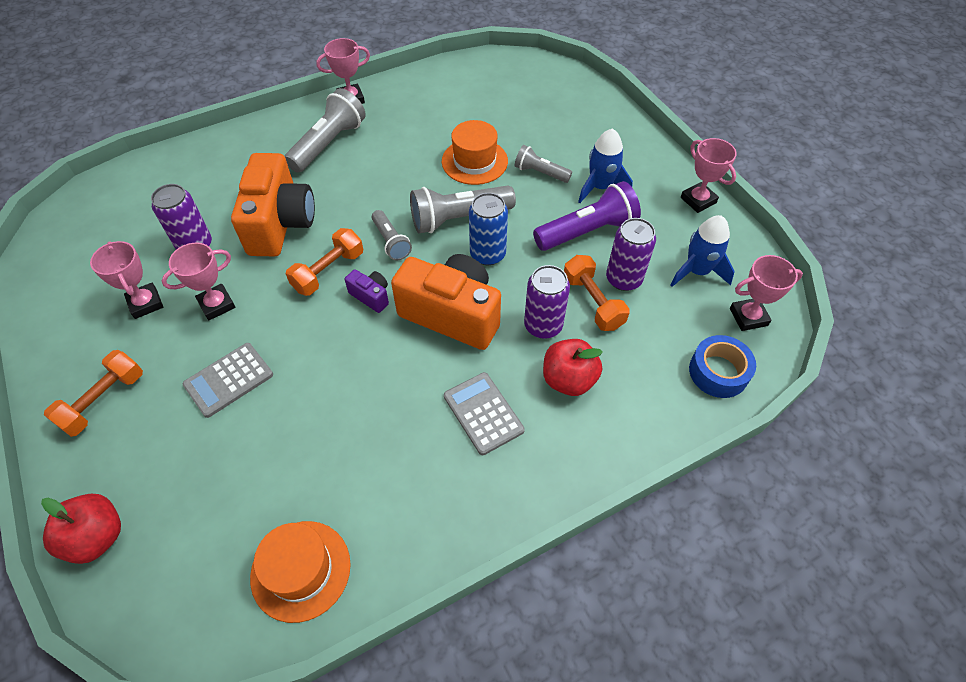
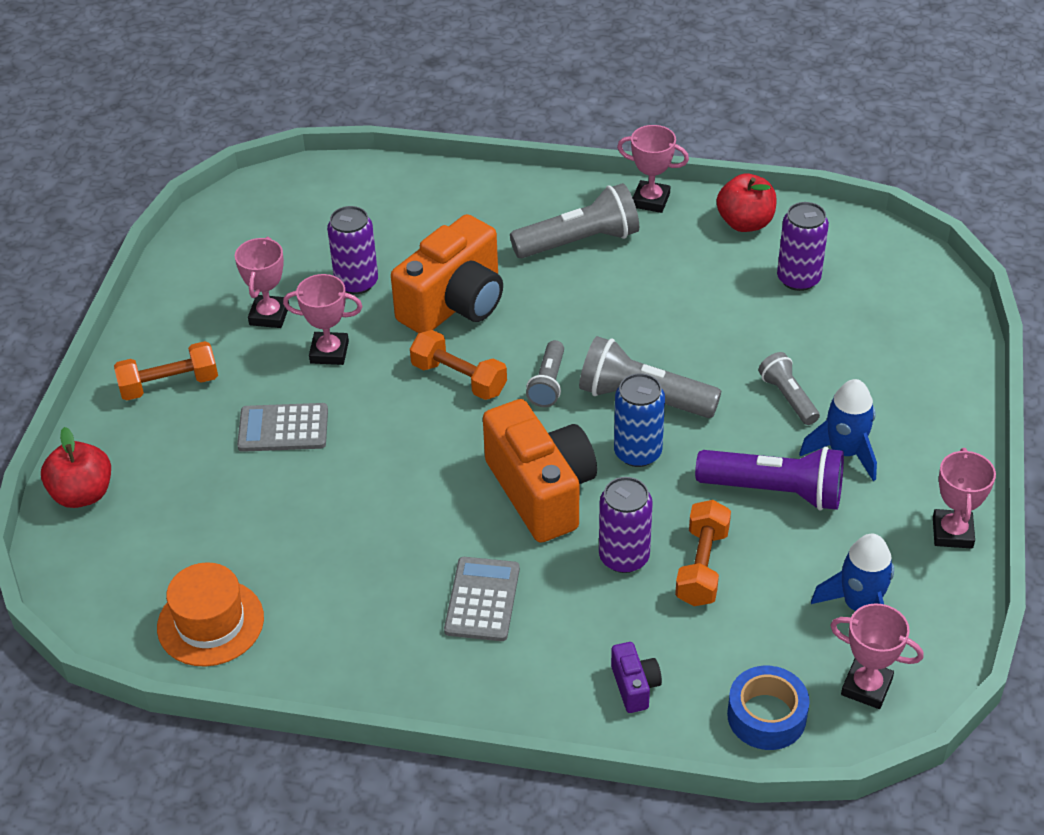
camera: 40 degrees right, 10 degrees down
(328, 271) = (459, 379): orange dumbbell -> orange dumbbell turned 45 degrees clockwise
(371, 296) = (478, 427): purple camera -> purple camera (634, 686)
(474, 161) = (723, 344): orange hat -> none
(568, 379) = (597, 623): red apple -> red apple (745, 223)
(623, 279) = (763, 564): purple can -> purple can (798, 279)

